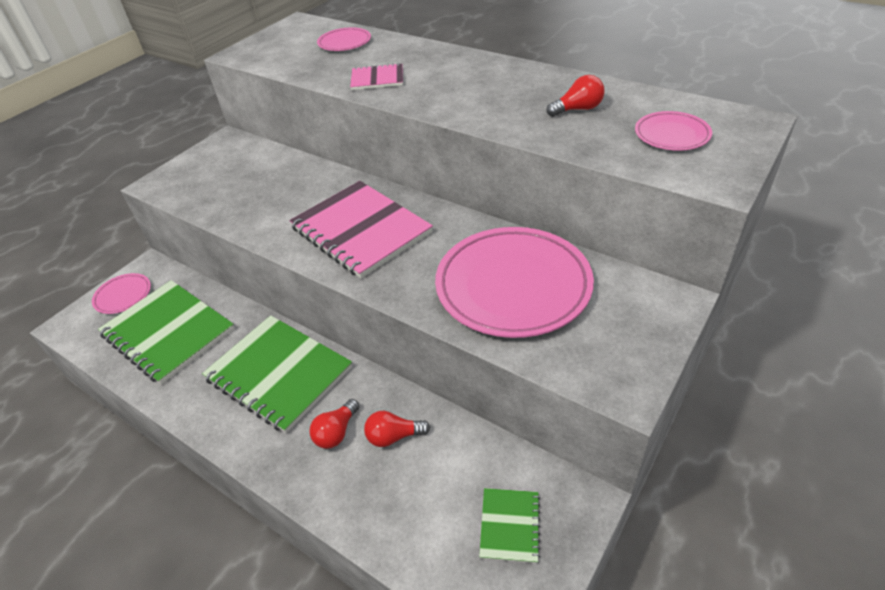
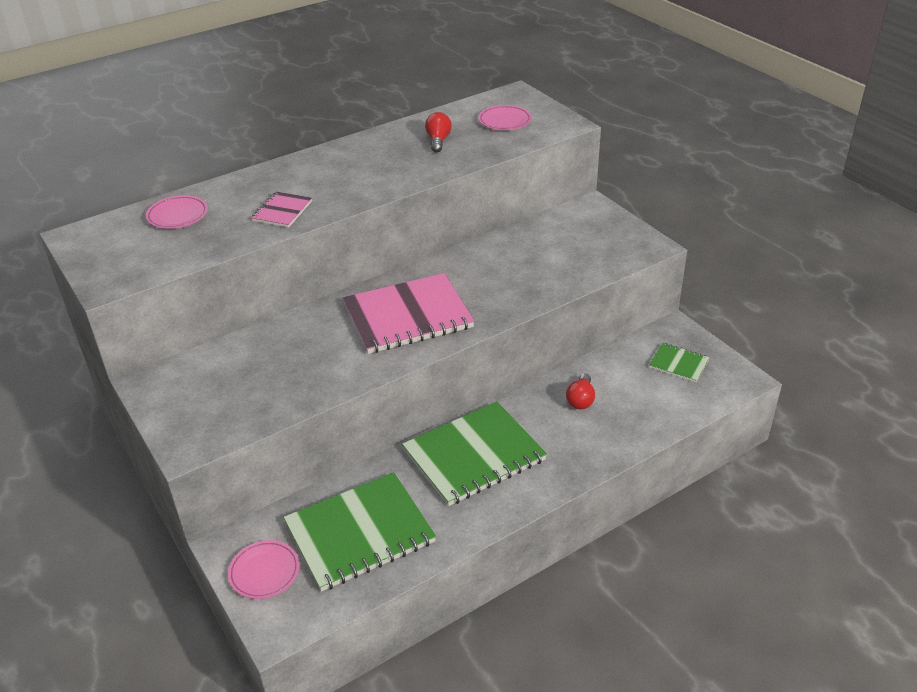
camera: 70 degrees left, 5 degrees down
(336, 432) = (559, 430): red light bulb -> none
(513, 286) = (534, 260): pink plate -> none

